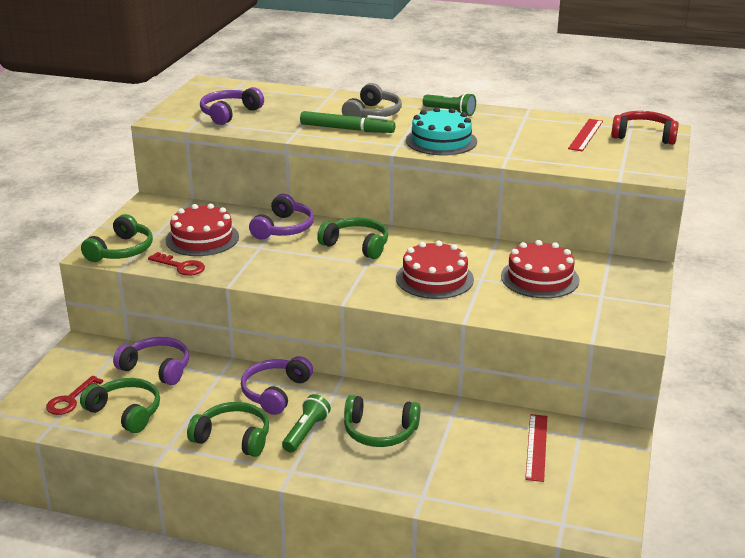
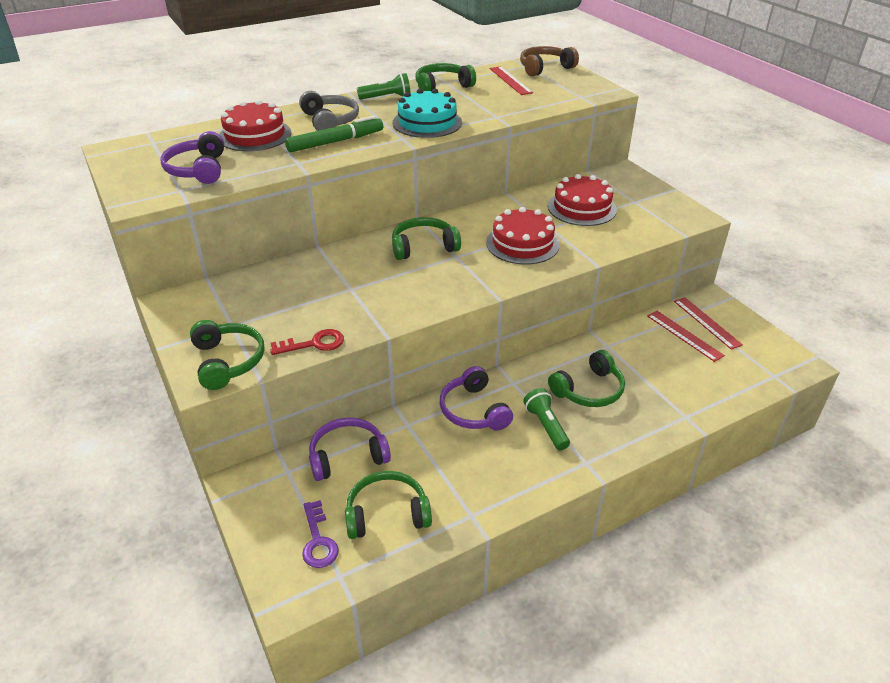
camera: 45 degrees left, 10 degrees up
(70, 400) = (318, 541): red key -> purple key
(202, 238) = (286, 308): red cake -> red cake (255, 135)
(233, 438) = (506, 469): green headphones -> green headphones (442, 86)
(284, 228) = (341, 262): purple headphones -> none
(579, 451) = (707, 322): none -> red ruler
(644, 136) = (545, 68): red headphones -> brown headphones

